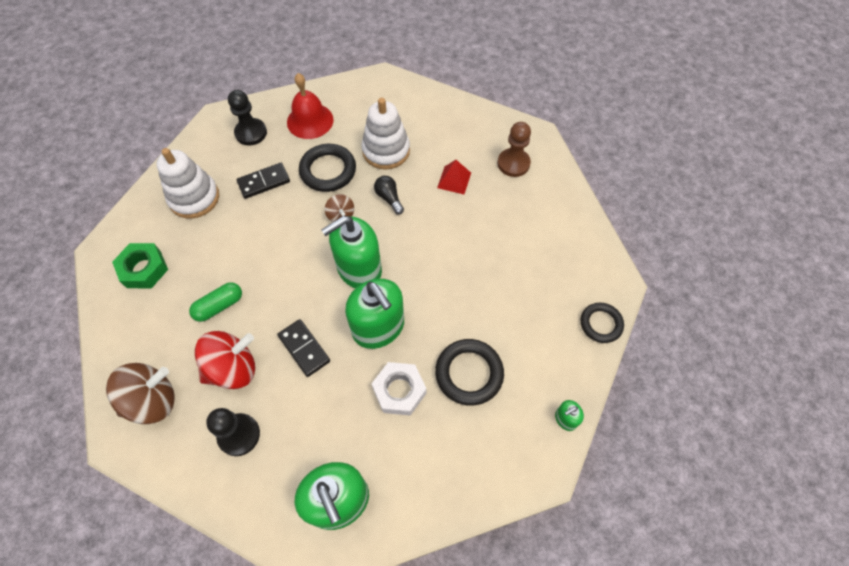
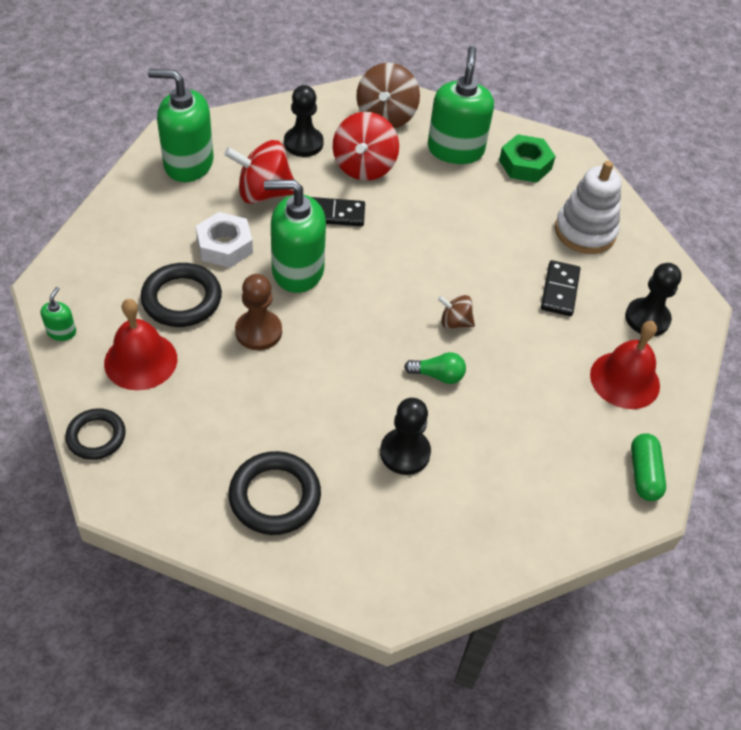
camera: 125 degrees right, 10 degrees down
(219, 306) = (435, 188): green capsule -> green capsule (643, 474)
(323, 413) = (263, 193): none -> red spinning top
(328, 170) = (528, 349): black ring -> black ring (275, 496)
(359, 269) = (374, 296): green soap dispenser -> green soap dispenser (455, 150)
(386, 150) = (511, 419): white stacking toy -> none
(389, 198) = (438, 375): black light bulb -> green light bulb
(454, 180) = (405, 453): red pyramid -> black pawn
(513, 163) = (369, 535): brown pawn -> brown pawn (258, 331)
(534, 351) = (140, 360): none -> red bell

